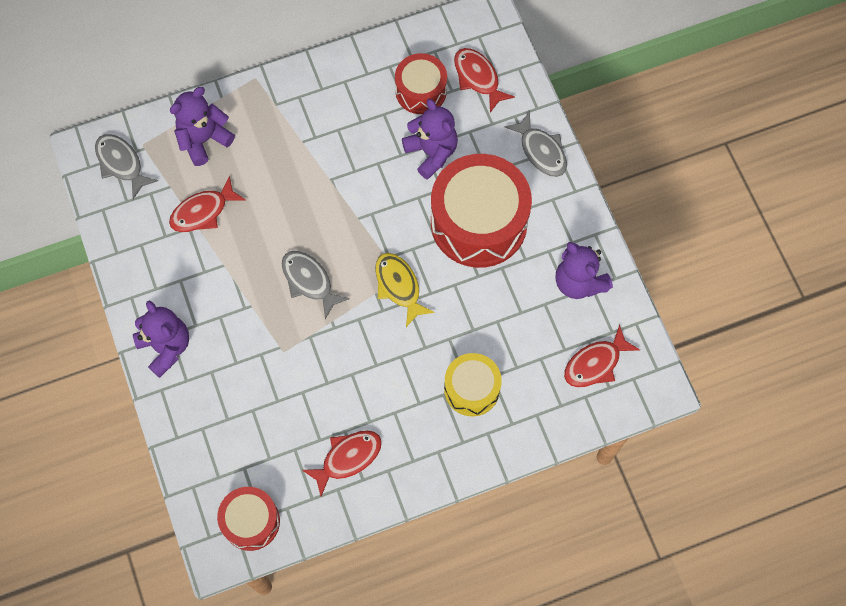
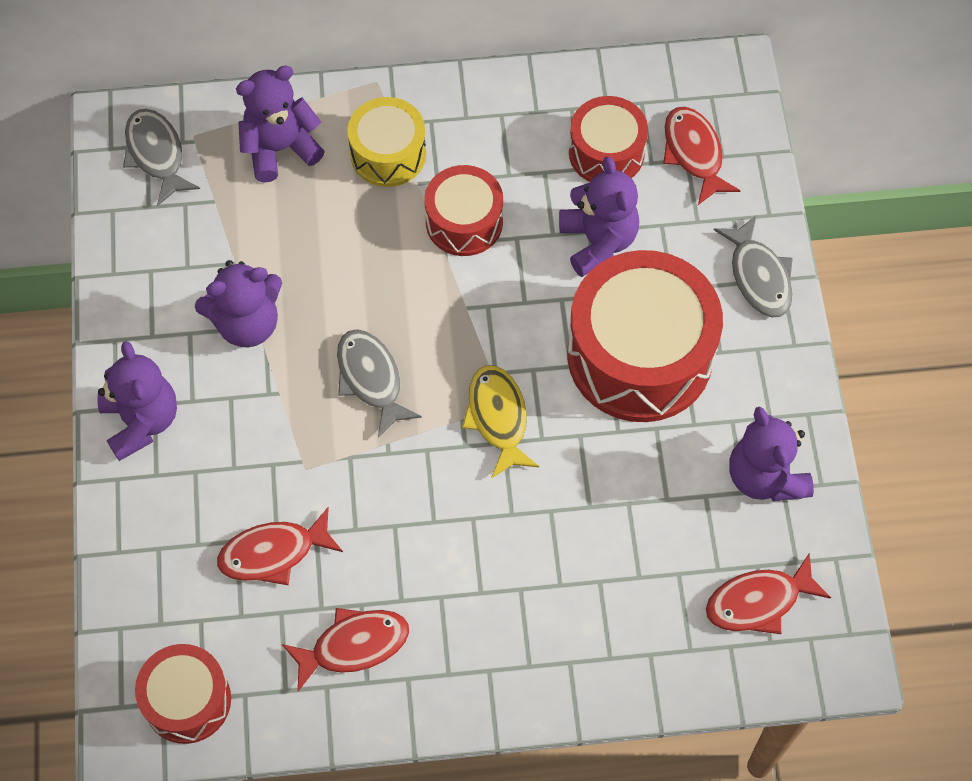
camera: 15 degrees right, 5 degrees down
(203, 212) = (249, 246): red fish -> red fish (273, 553)
(216, 264) = (247, 323): none -> purple teddy bear
(340, 160) = (464, 222): none -> red drum
(471, 389) = (563, 592): yellow drum -> yellow drum (388, 154)

